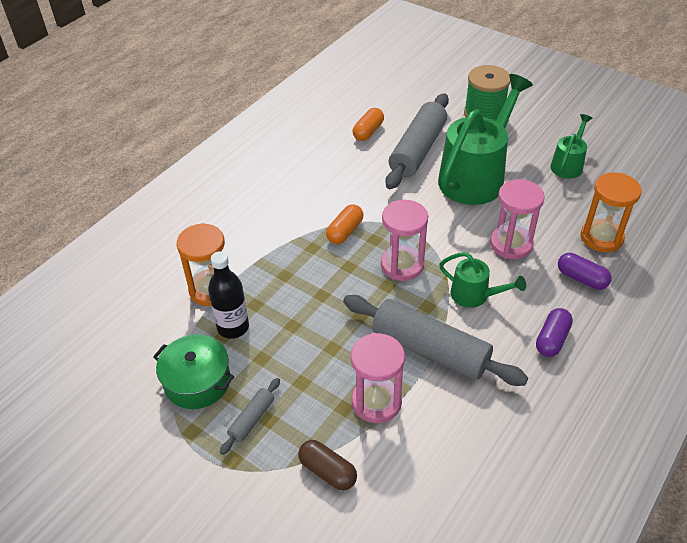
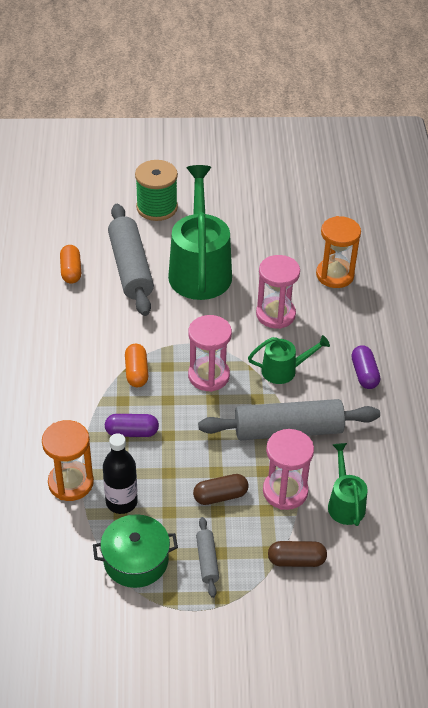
camera: 40 degrees left, 0 degrees up
(316, 371) = (220, 496): none -> brown capsule
(568, 164) = (262, 224): green watering can -> green watering can (344, 503)
(581, 278) = (347, 316): purple capsule -> purple capsule (132, 432)

